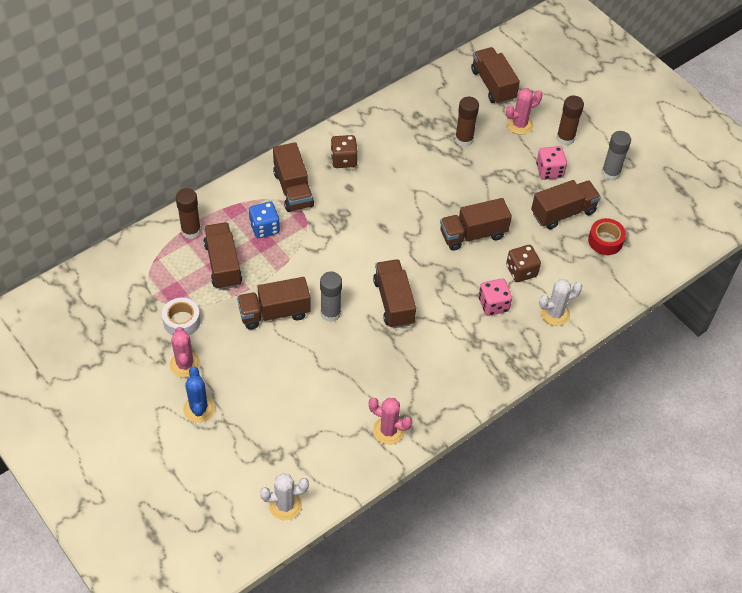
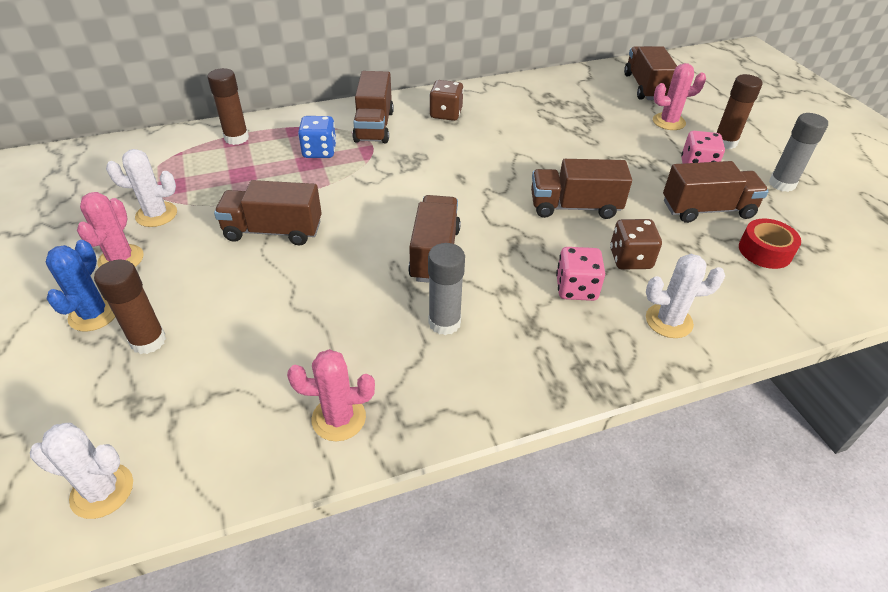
camera: 20 degrees right, 10 degrees down
(182, 321) = (156, 214): white tape -> white cactus
(223, 264) = (248, 173): brown truck -> none
(330, 313) = (344, 247): grey glue stick -> grey glue stick (444, 323)
(388, 431) = (339, 418): pink cactus -> pink cactus turned 45 degrees counterclockwise
(464, 139) = (595, 122): brown glue stick -> brown glue stick (148, 341)

